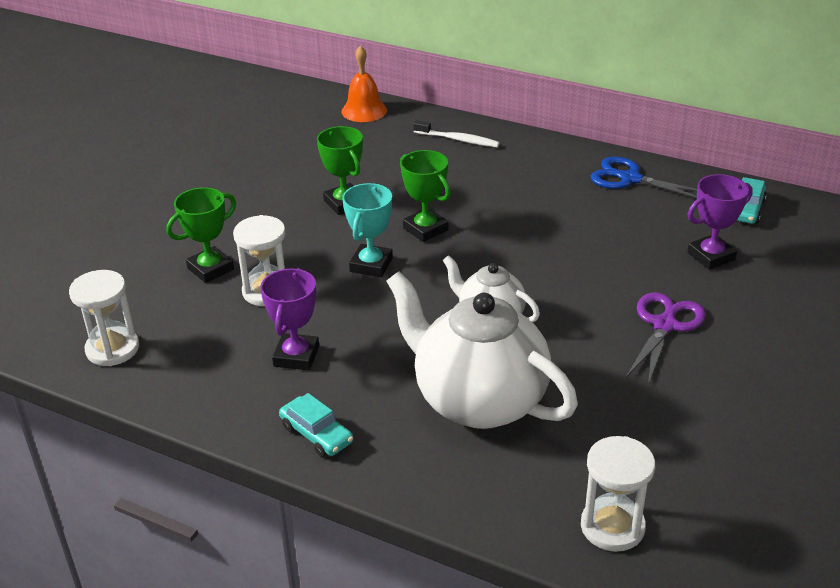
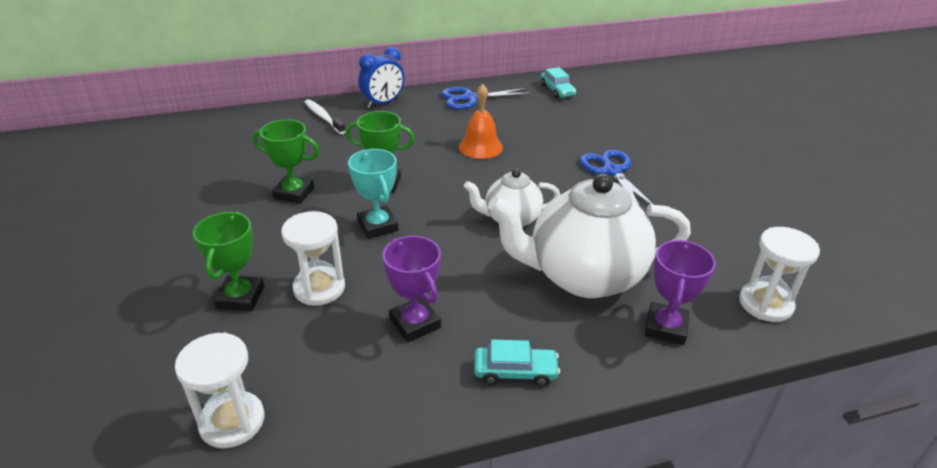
camera: 45 degrees left, 0 degrees up
(364, 110) = (218, 124): orange bell -> orange bell (480, 147)
(458, 140) = (323, 117): white toothbrush -> white toothbrush turned 105 degrees counterclockwise
(532, 148) = (383, 103): none -> blue clock
(664, 325) = (612, 171): purple scissors -> blue scissors
(711, 256) = (577, 122): purple trophy -> purple trophy (665, 327)

